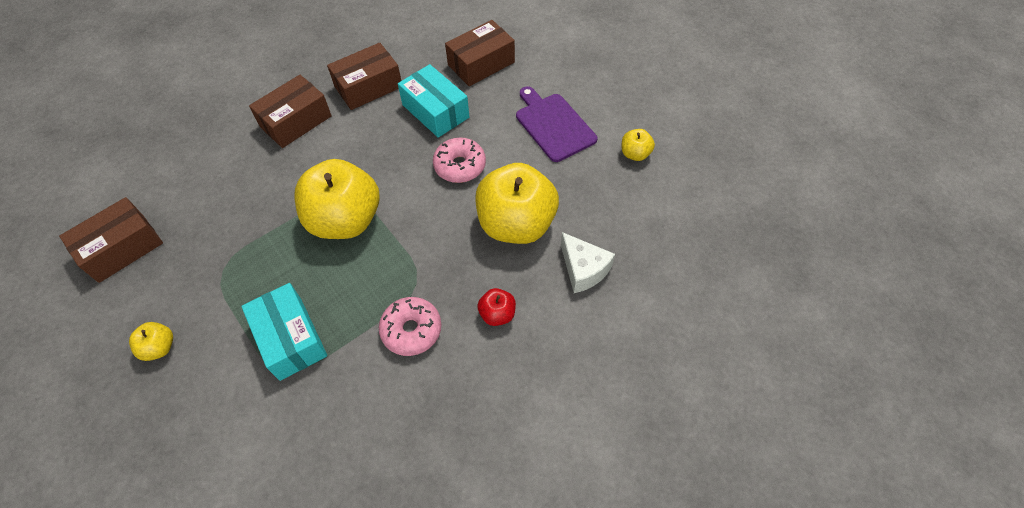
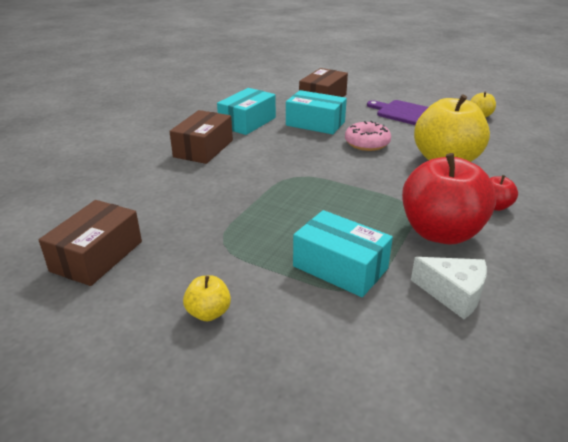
camera: 25 degrees left, 25 degrees down
(345, 220) = (308, 188): yellow apple -> none
(368, 87) = (247, 122): brown box -> turquoise box
(411, 330) = (440, 232): pink donut -> red apple
(583, 269) = (522, 170): white cheese -> white cheese (453, 294)

